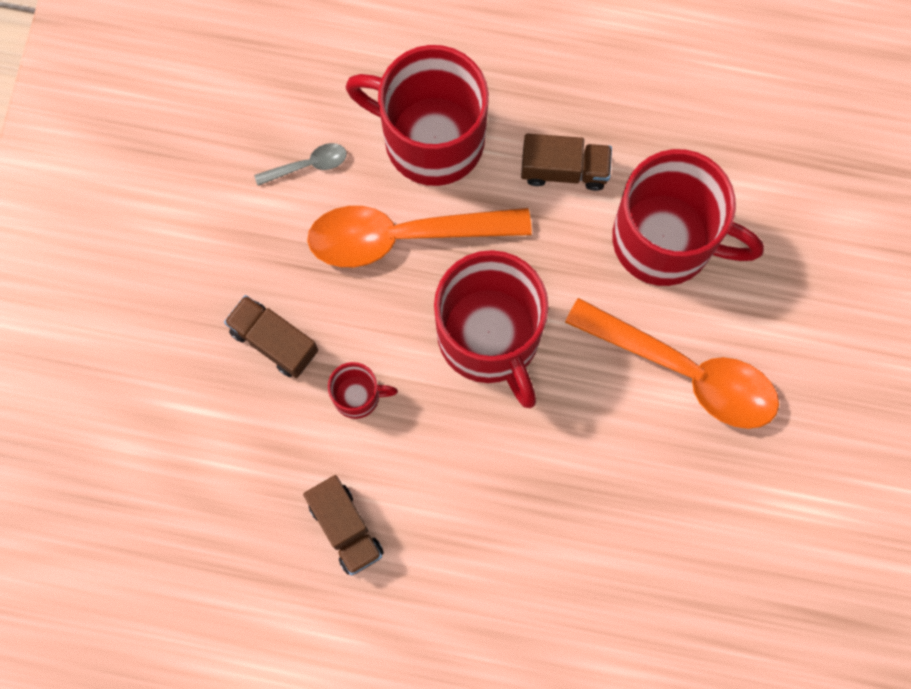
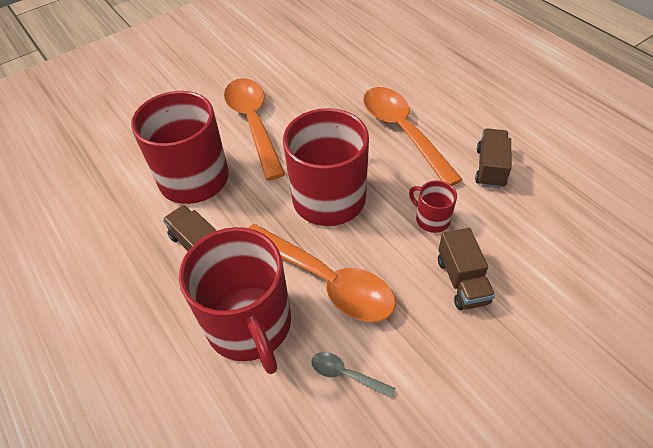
camera: 135 degrees left, 25 degrees down
(492, 508) = (403, 132): none -> orange spoon

